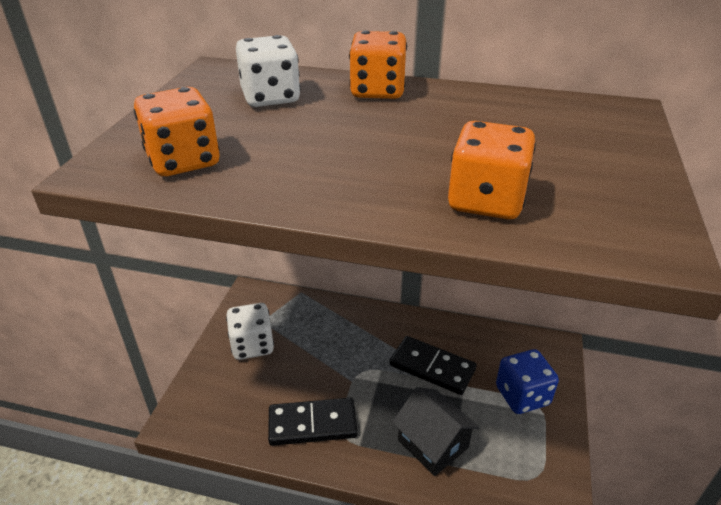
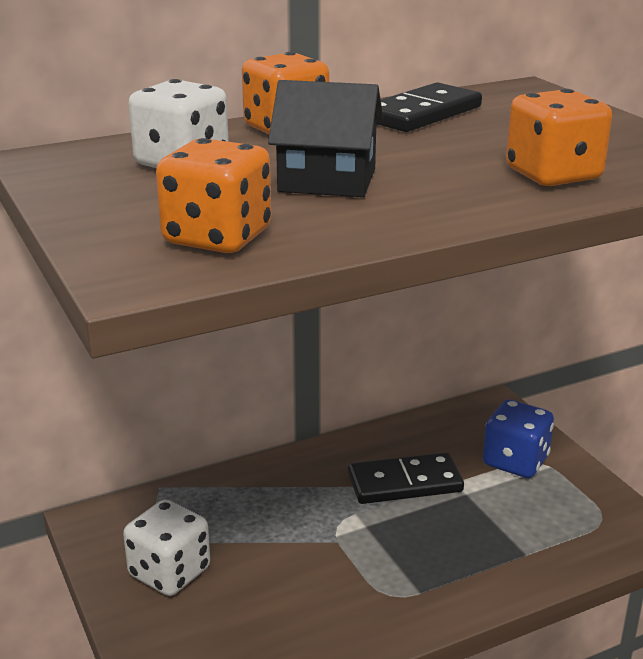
camera: 40 degrees left, 10 degrees down
(312, 424) = (346, 605): black domino -> black domino (422, 114)
(433, 444) = (487, 548): black house -> black house (327, 180)

